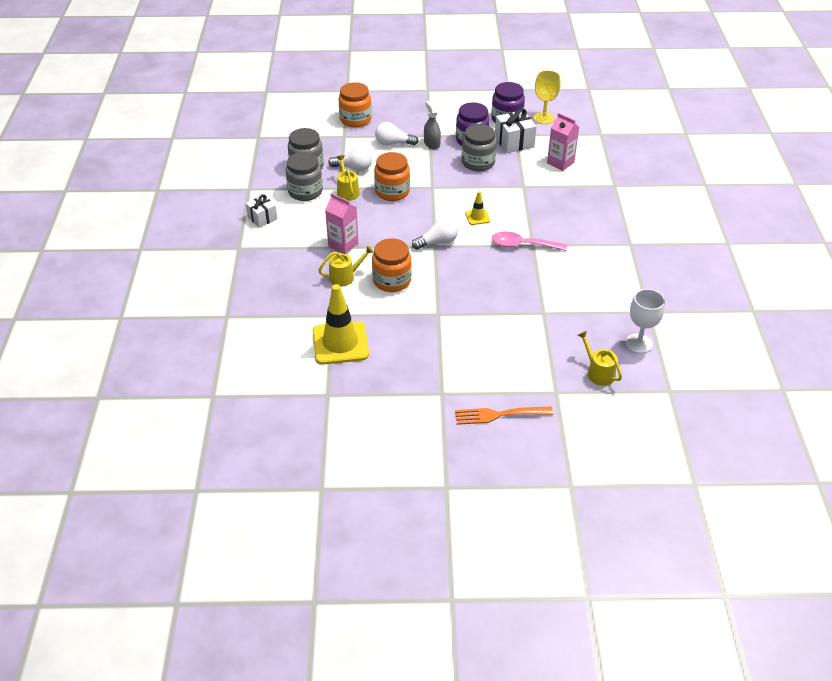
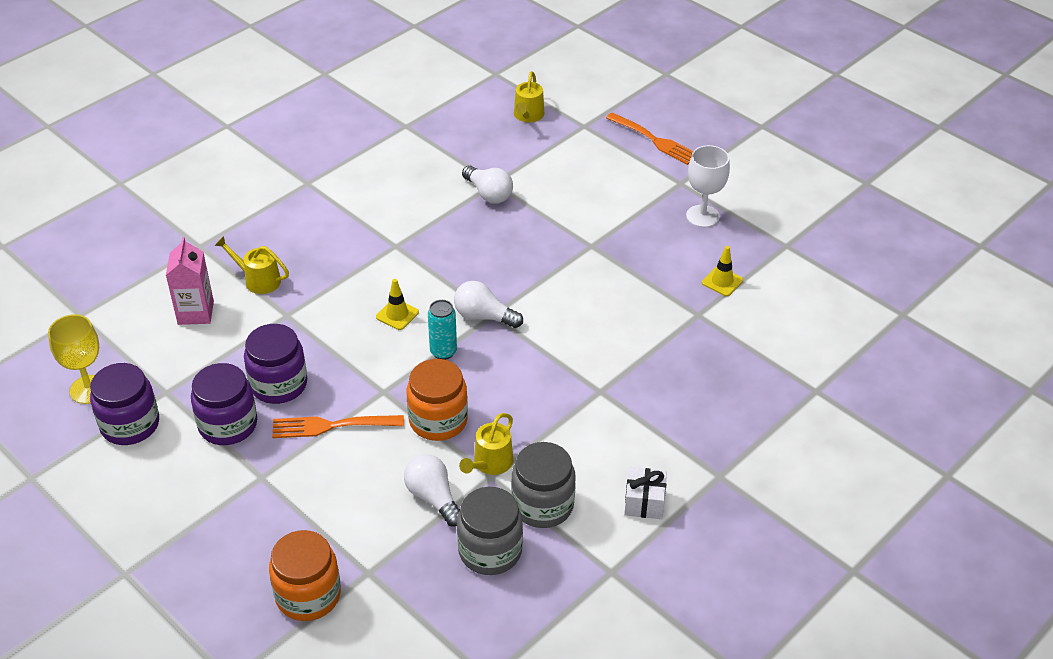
camera: 135 degrees left, 0 degrees up
(340, 343) = (722, 281): yellow traffic cone -> yellow traffic cone, size x0.47
(343, 244) = (589, 388): pink carton -> none
(345, 277) = (635, 347): yellow watering can -> yellow watering can (258, 280)
(392, 281) = (591, 308): orange jar -> none
(393, 143) = (325, 501): white light bulb -> white light bulb (488, 194)
(431, 164) = (333, 425): none -> orange fork
(432, 143) = (281, 460): grey spray bottle -> none
(432, 216) = (443, 352): none -> turquoise can
(478, 163) = (279, 384): grey jar -> purple jar
(514, 142) = (188, 381): white gift -> none
(522, 245) = (405, 252): pink spoon -> none
(638, 343) = (459, 112): white goblet -> white goblet (702, 216)

